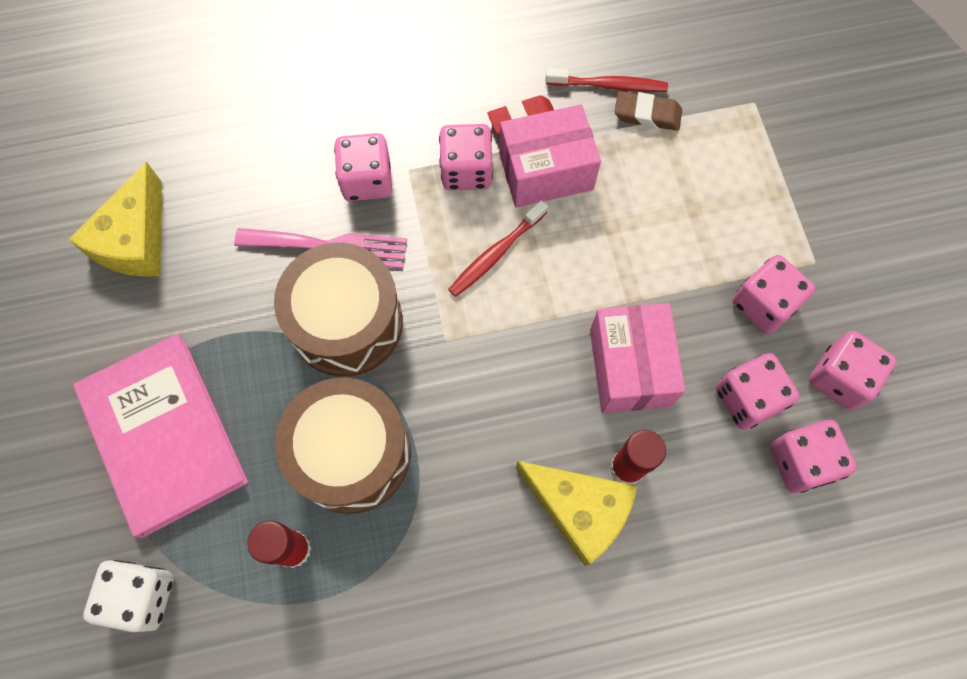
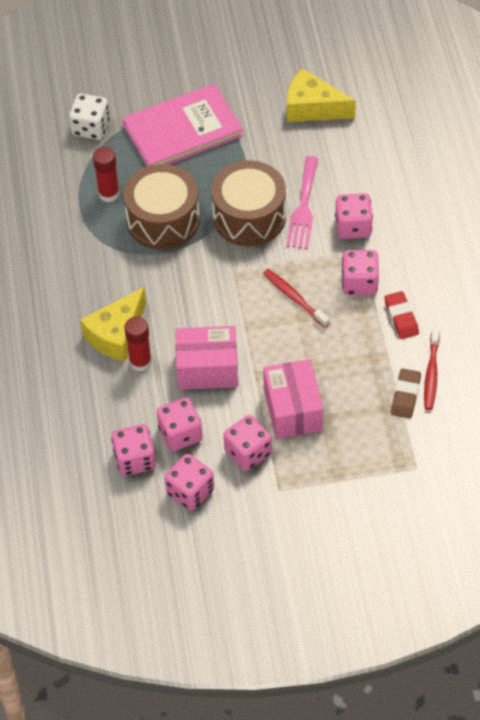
camera: 95 degrees right, 15 degrees down
(546, 171) = (358, 329): pink box -> pink box (293, 410)

